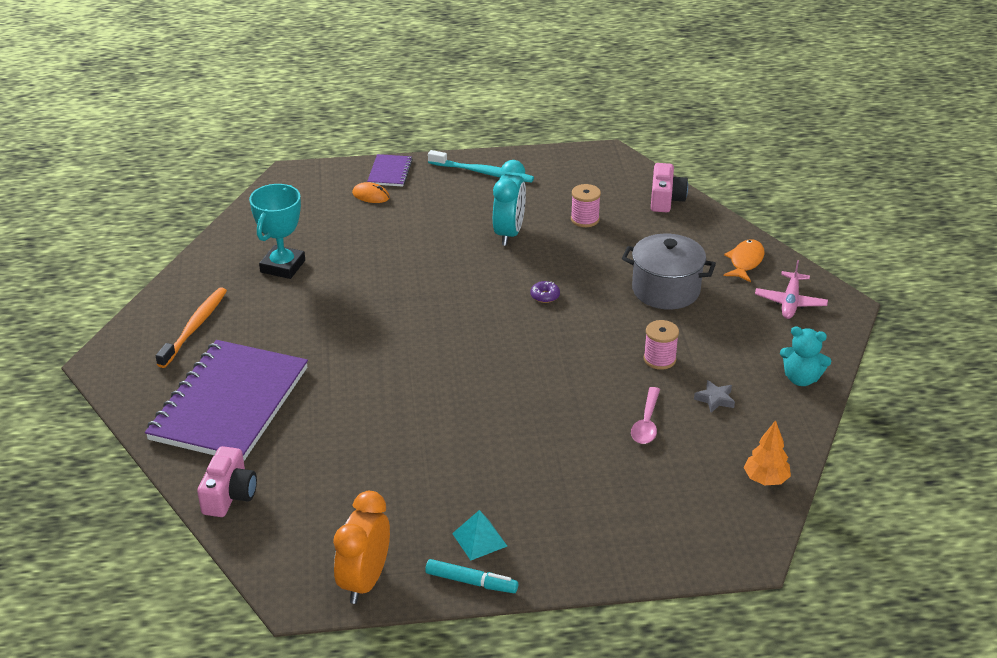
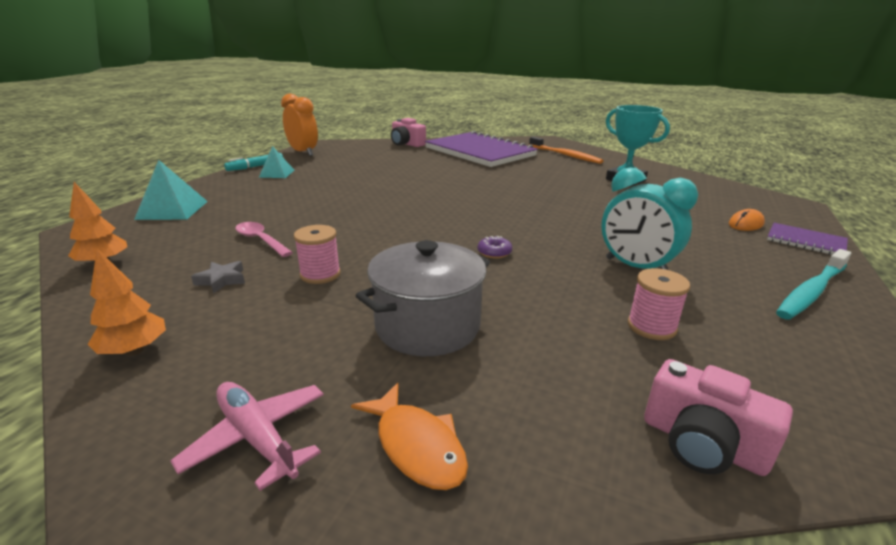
camera: 120 degrees right, 10 degrees down
(654, 534) = (172, 210): none -> turquoise pyramid
(801, 379) = (134, 350): turquoise teddy bear -> orange tree

